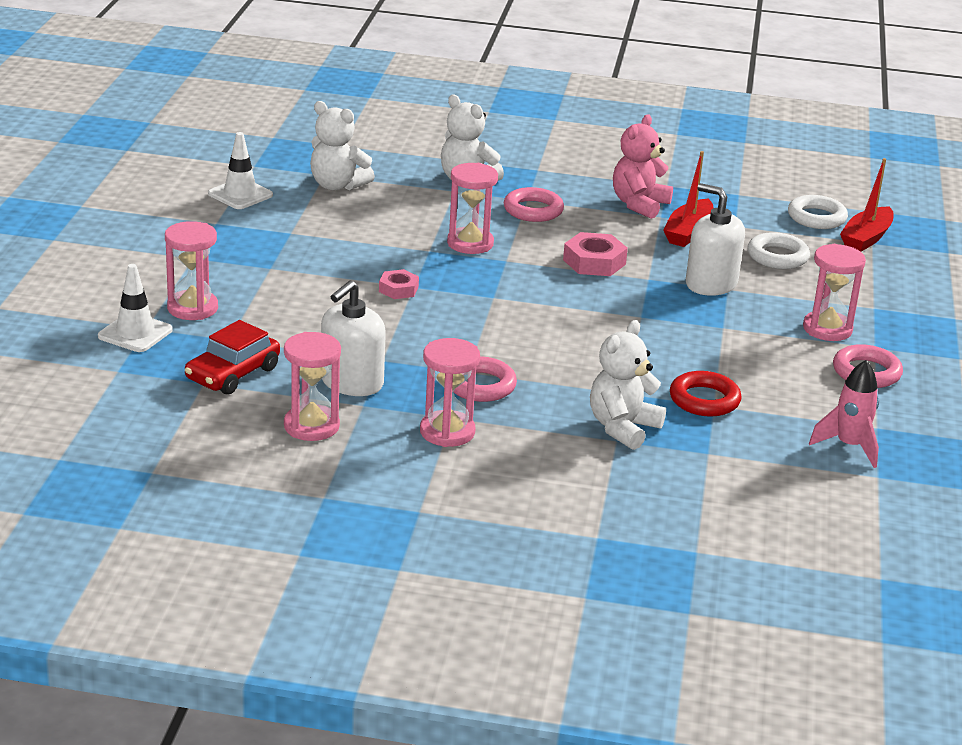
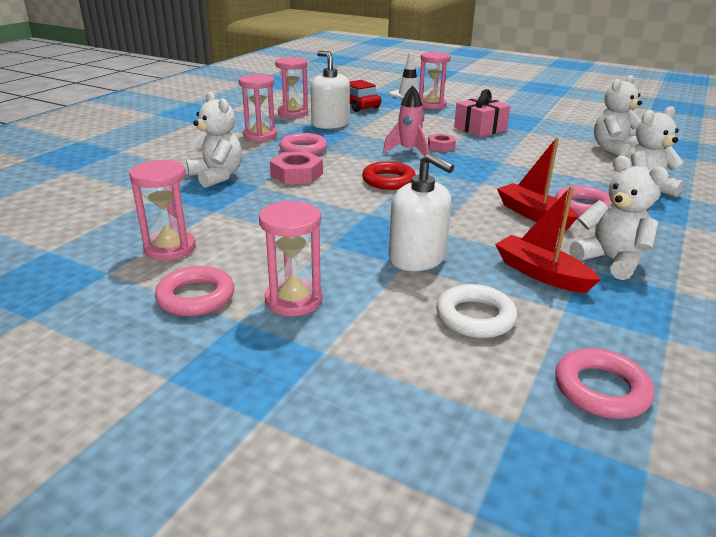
camera: 110 degrees right, 0 degrees up
(240, 194) = (588, 125): white traffic cone -> none
(301, 266) = (480, 128): none -> pink gift
(470, 243) = (512, 175): pink hourglass -> pink hourglass (170, 248)
(594, 262) = (474, 213): pink nut -> pink nut (296, 174)
(639, 205) = (610, 260): pink teddy bear -> white teddy bear
(704, 400) = (224, 209): red ring -> red ring (388, 180)
(711, 284) = (417, 258): white soap dispenser -> white soap dispenser turned 75 degrees clockwise
(816, 217) = (601, 389): white ring -> pink ring
(849, 446) = (99, 250): pink rocket -> pink rocket (408, 151)
(866, 238) = (530, 419): red boat -> red boat (533, 214)

